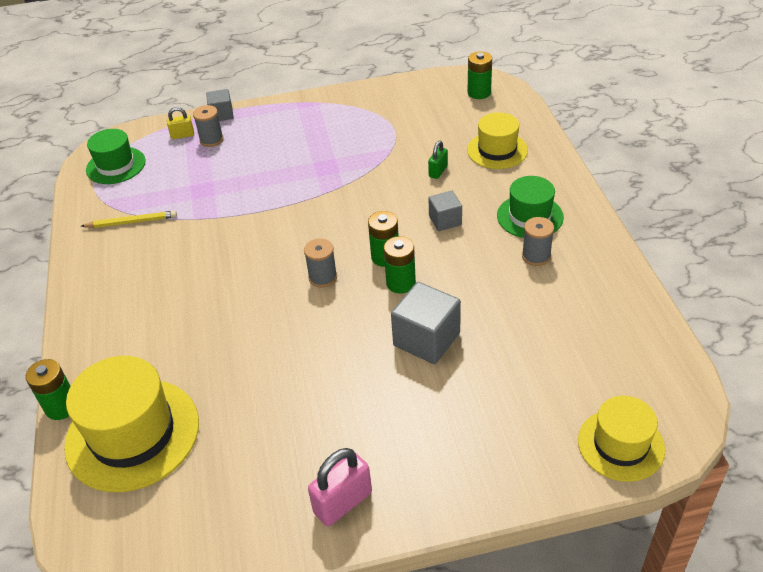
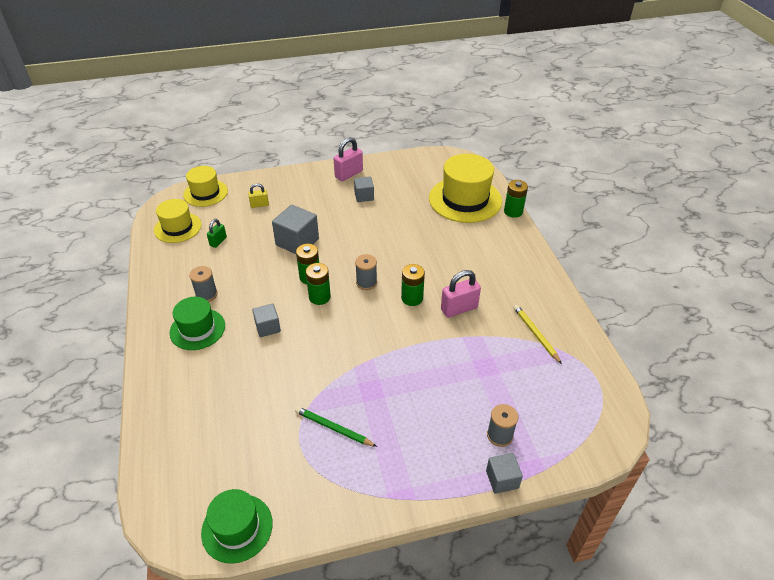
camera: 175 degrees right, 0 degrees up
(116, 165) = (587, 401): green hat -> green hat (237, 528)
(132, 222) = (535, 334): yellow pencil -> yellow pencil turned 75 degrees clockwise
(182, 135) = (535, 444): yellow padlock -> yellow padlock (259, 205)
(209, 247) = (459, 308): none -> pink padlock
(315, 440) = (364, 196): none -> grey cube
(363, 139) = (333, 428): none -> green pencil
(438, 171) = (263, 380): green padlock -> green padlock (218, 241)
(479, 93) = (189, 505): green battery -> green battery (412, 298)
(497, 150) = (199, 406): yellow hat -> yellow hat (177, 227)

